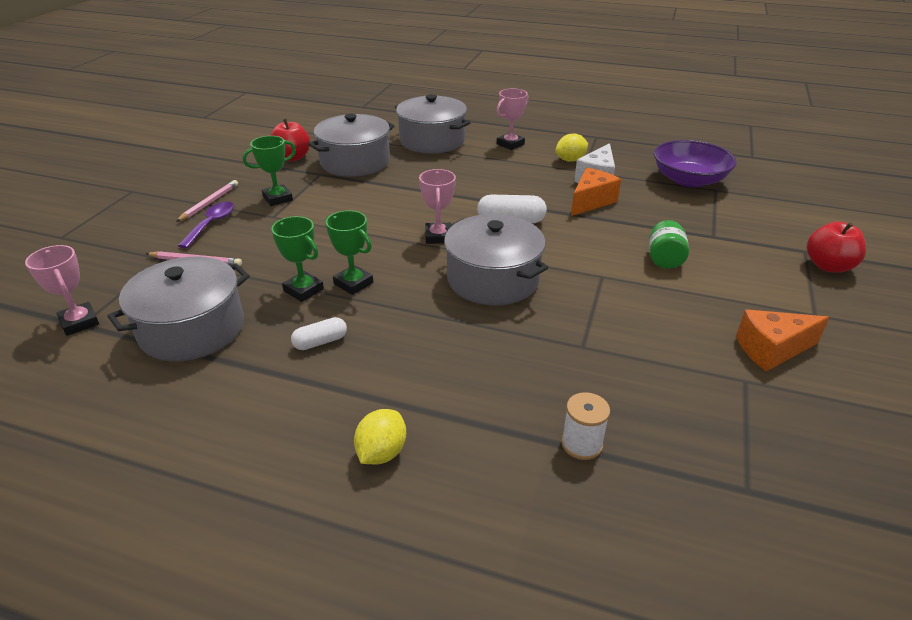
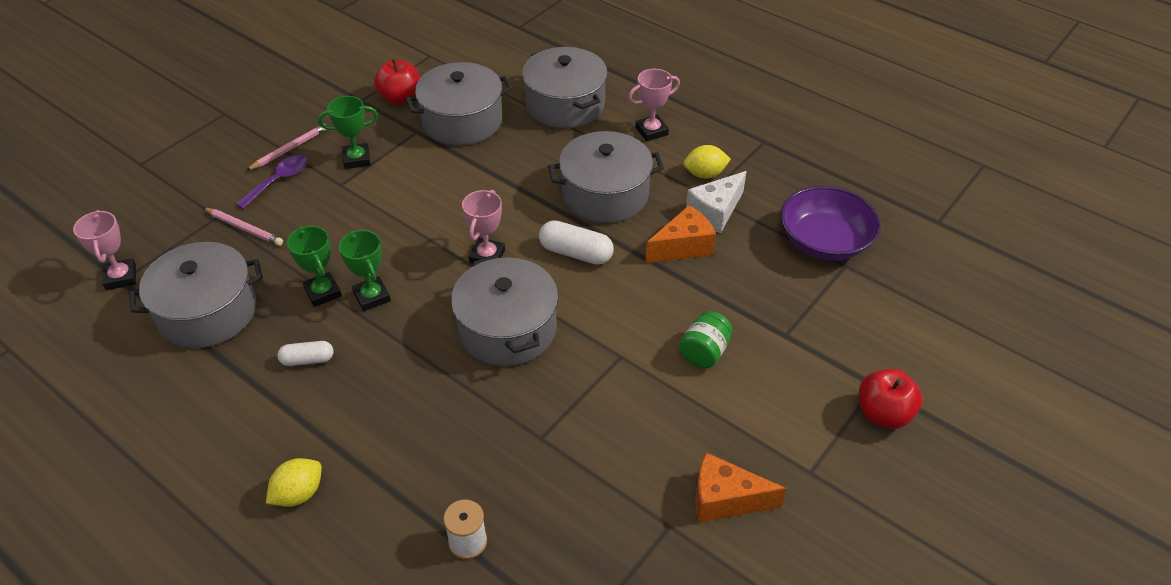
camera: 20 degrees right, 10 degrees up
(505, 183) = (605, 194): none -> grey pot

